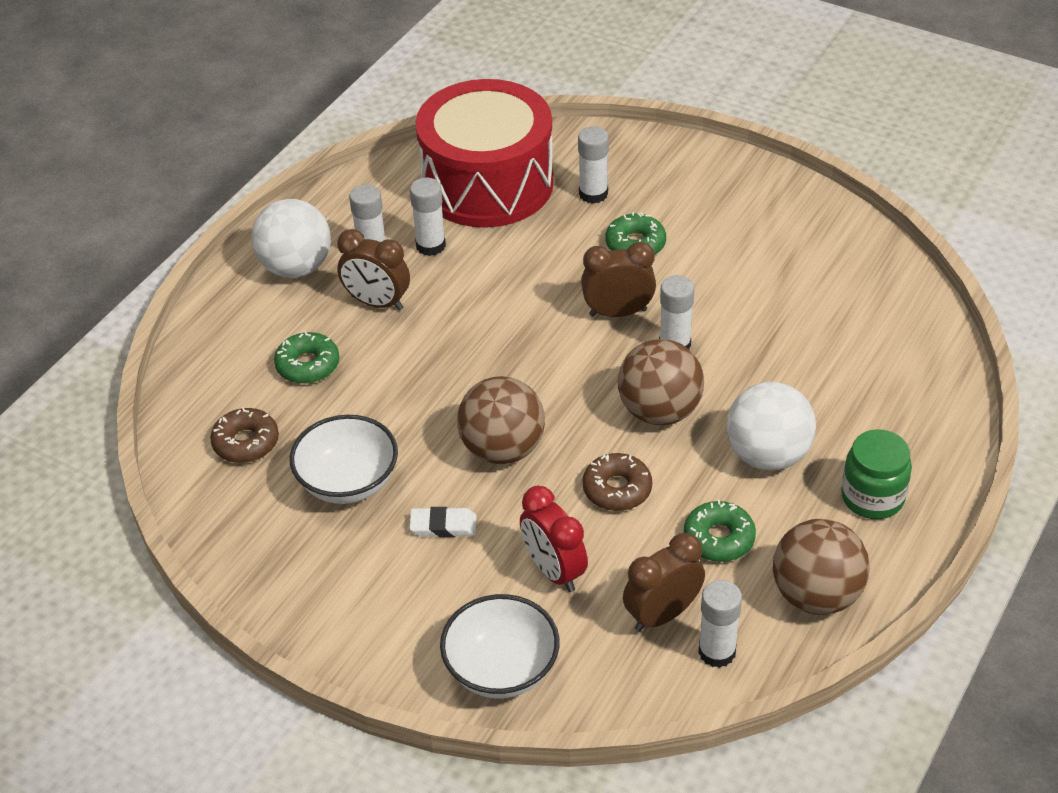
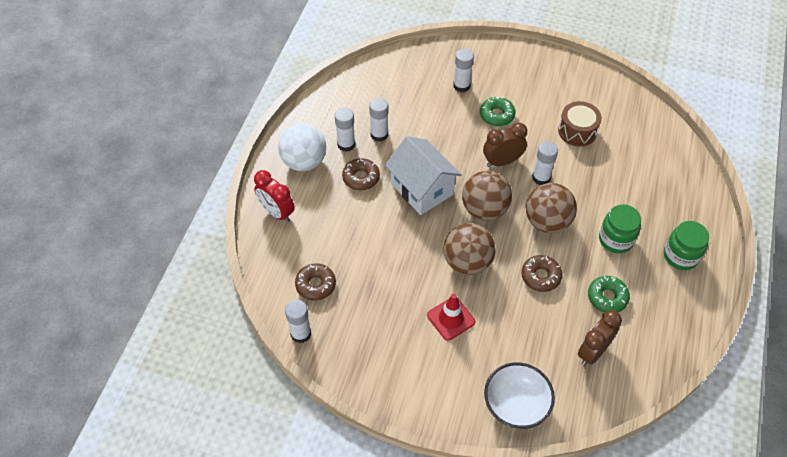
camera: 15 degrees left, 10 degrees up
(308, 365) = (334, 226): green donut -> none
(348, 482) = (385, 300): white bowl -> none
(377, 303) = (361, 178): brown clock -> brown donut
(443, 526) = (451, 318): white eraser -> red traffic cone
(469, 332) = (422, 189): none -> white house
(487, 184) = (398, 88): red drum -> none
(554, 571) = (523, 336): red clock -> red clock (277, 212)
(717, 652) = (630, 369): white glue stick -> white glue stick (301, 333)
(764, 286) = (577, 131): none -> brown drum
(767, 455) = (616, 239): white ball -> green jar
(816, 595) = (671, 323): brown ball -> brown ball (484, 209)

